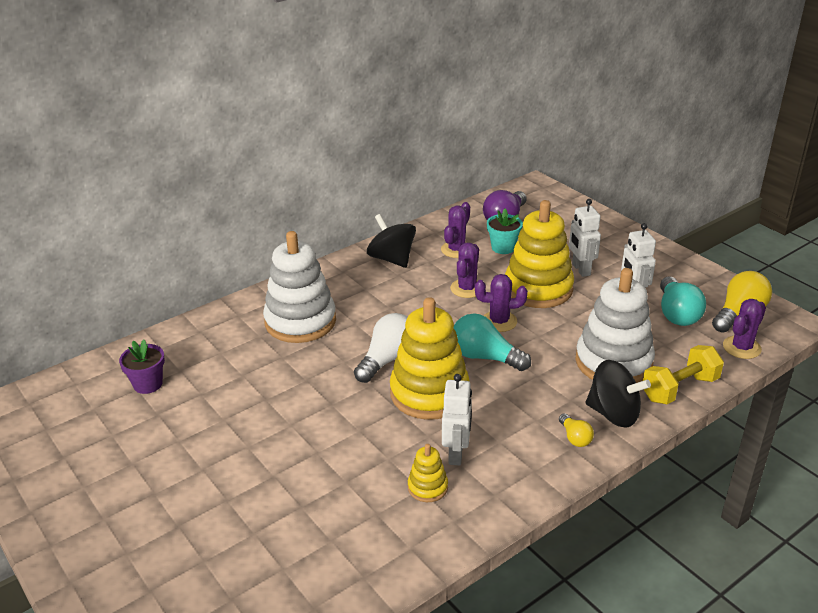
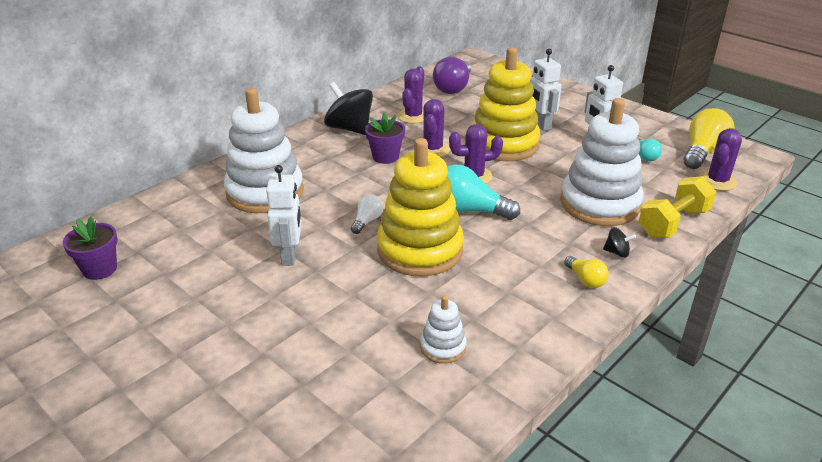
camera: 10 degrees left, 0 degrees up
(387, 359) = (367, 221): white light bulb -> white light bulb, size x0.53
(419, 293) = (385, 157): none -> purple flower pot
(427, 487) = (443, 347): yellow stacking toy -> white stacking toy
(456, 454) = (465, 308): white robot -> white robot (290, 256)
(503, 247) = (458, 111): turquoise flower pot -> none
(613, 414) = (617, 252): black spinning top -> black spinning top, size x0.45
(676, 313) = (644, 156): turquoise light bulb -> turquoise light bulb, size x0.53

